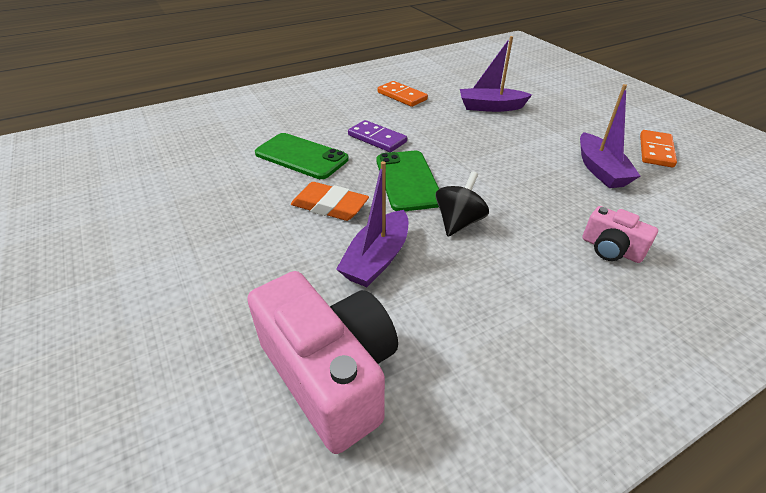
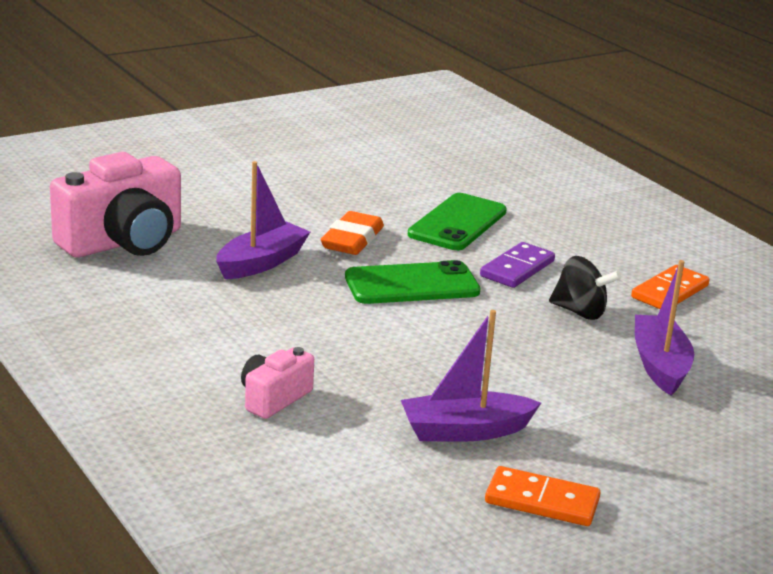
camera: 85 degrees right, 15 degrees down
(377, 259) = (261, 262): purple boat -> purple boat turned 105 degrees clockwise
(458, 222) = (325, 309): black spinning top -> black spinning top (580, 312)

